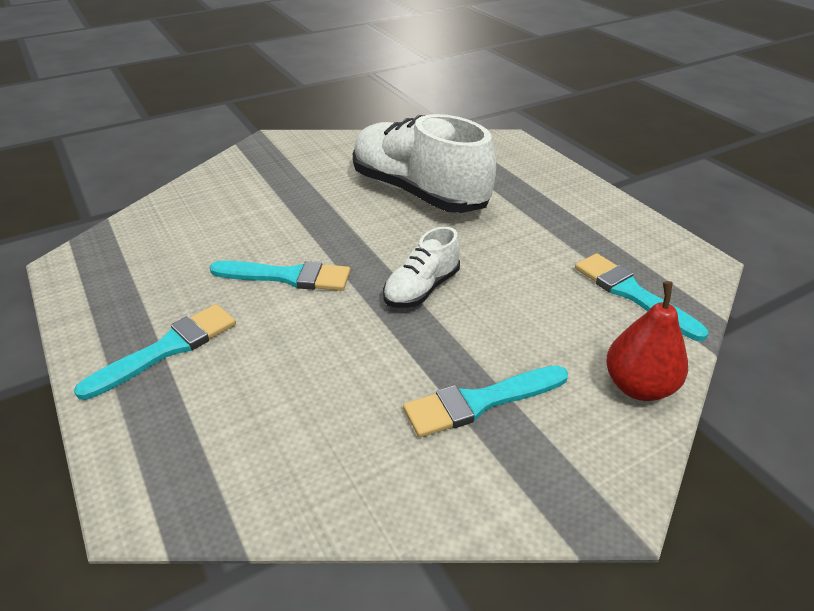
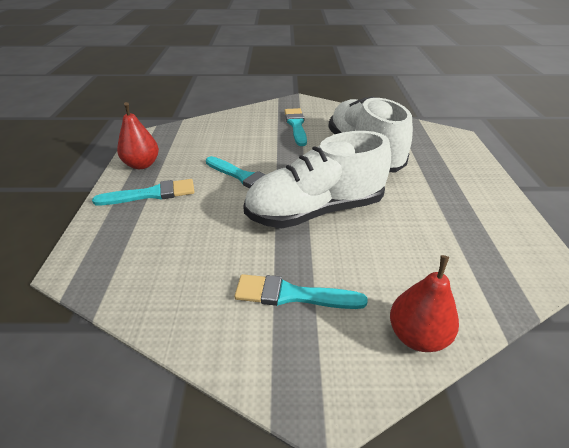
camera: 30 degrees right, 0 degrees up
(106, 310) = (142, 164): none -> red pear
(421, 289) = (315, 211): white shoe -> white shoe, size x2.02
(632, 294) = (468, 268): turquoise brush -> turquoise brush (296, 125)

